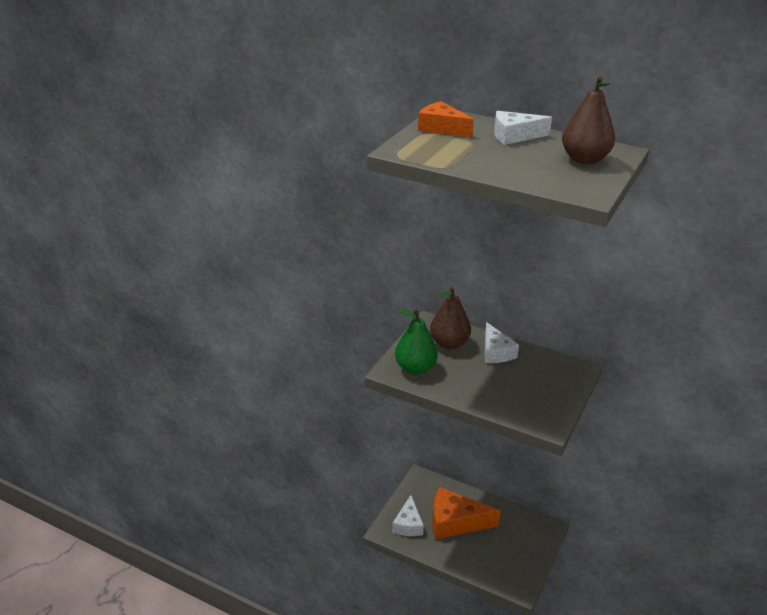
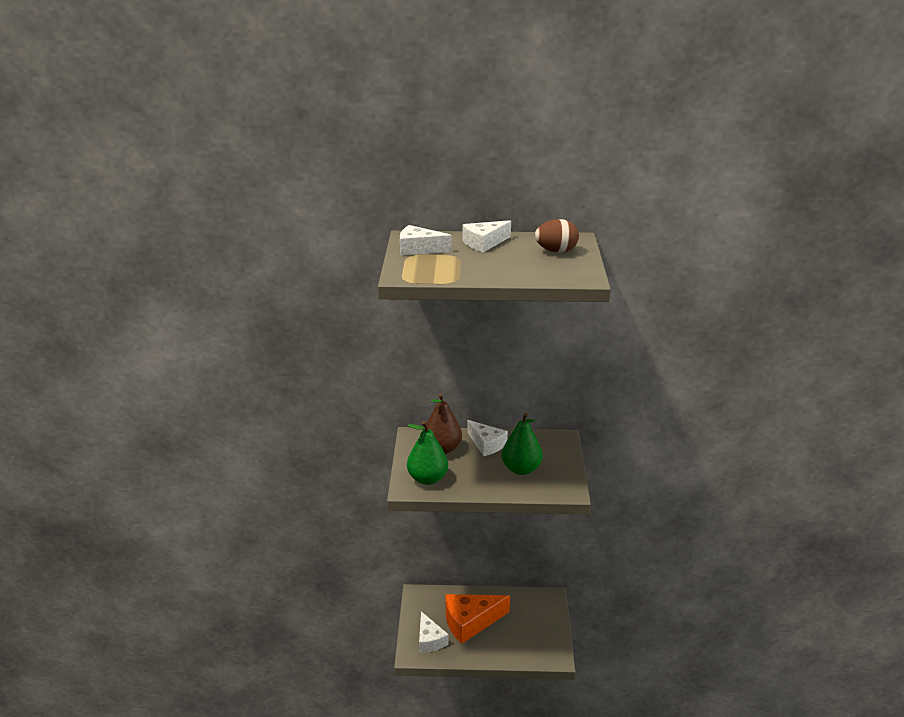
camera: 25 degrees left, 5 degrees down
(441, 128) = (418, 249): orange cheese -> white cheese
(514, 387) = (521, 469): none -> green pear
(584, 159) = (556, 251): brown pear -> brown egg

